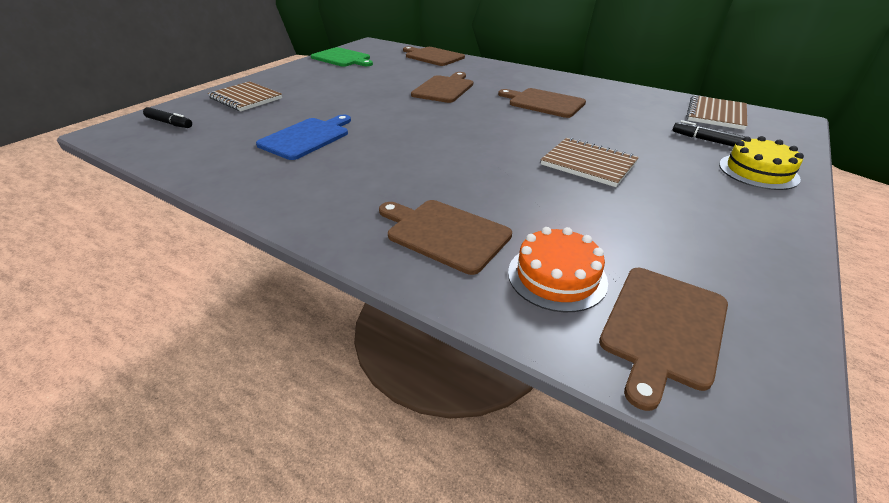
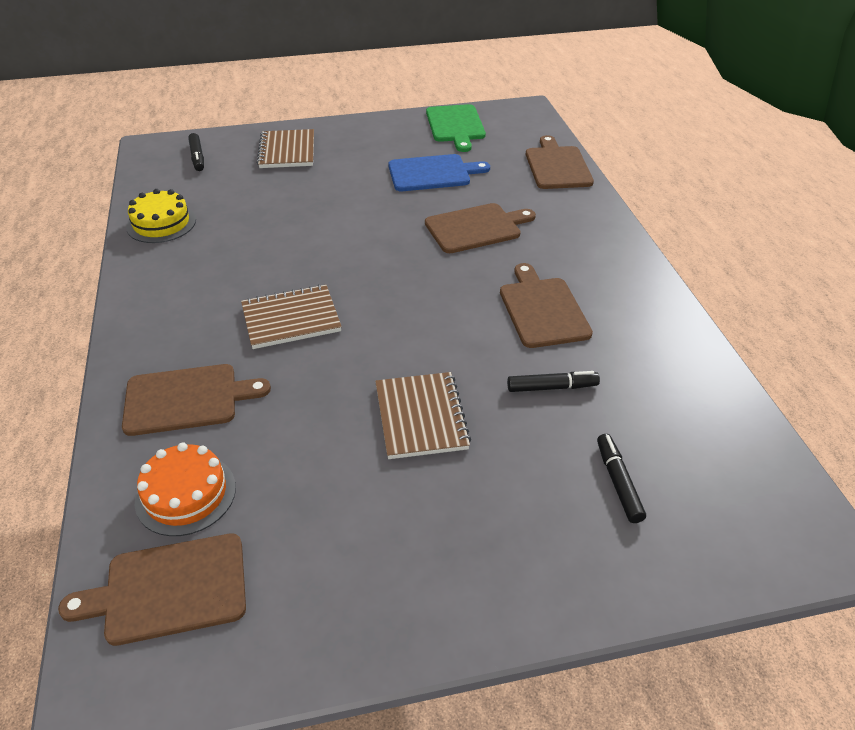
camera: 45 degrees right, 5 degrees up
(307, 137) = (258, 230): blue cutting board -> blue cutting board (432, 173)
(444, 233) = (187, 399): brown cutting board -> brown cutting board turned 90 degrees clockwise
(611, 125) = (552, 387): none -> black marker
(716, 114) = (728, 460): brown notebook -> brown notebook (291, 319)
(758, 171) = (578, 559): yellow cake -> yellow cake (161, 223)

